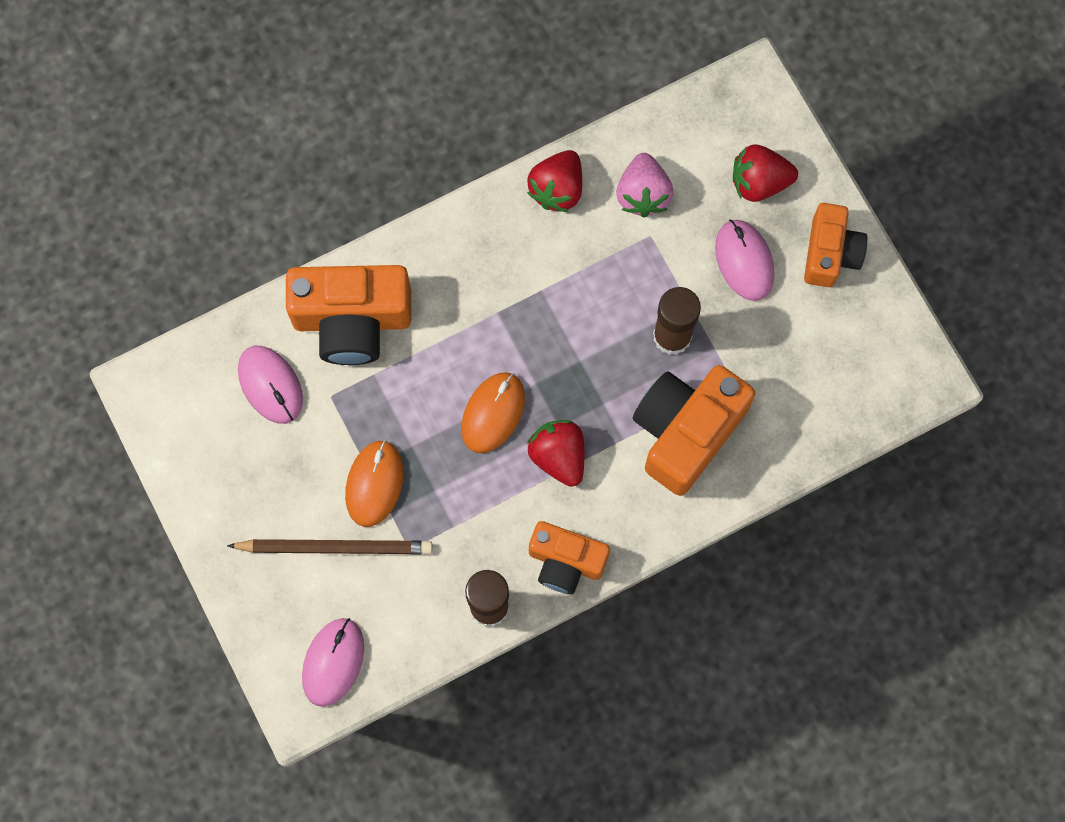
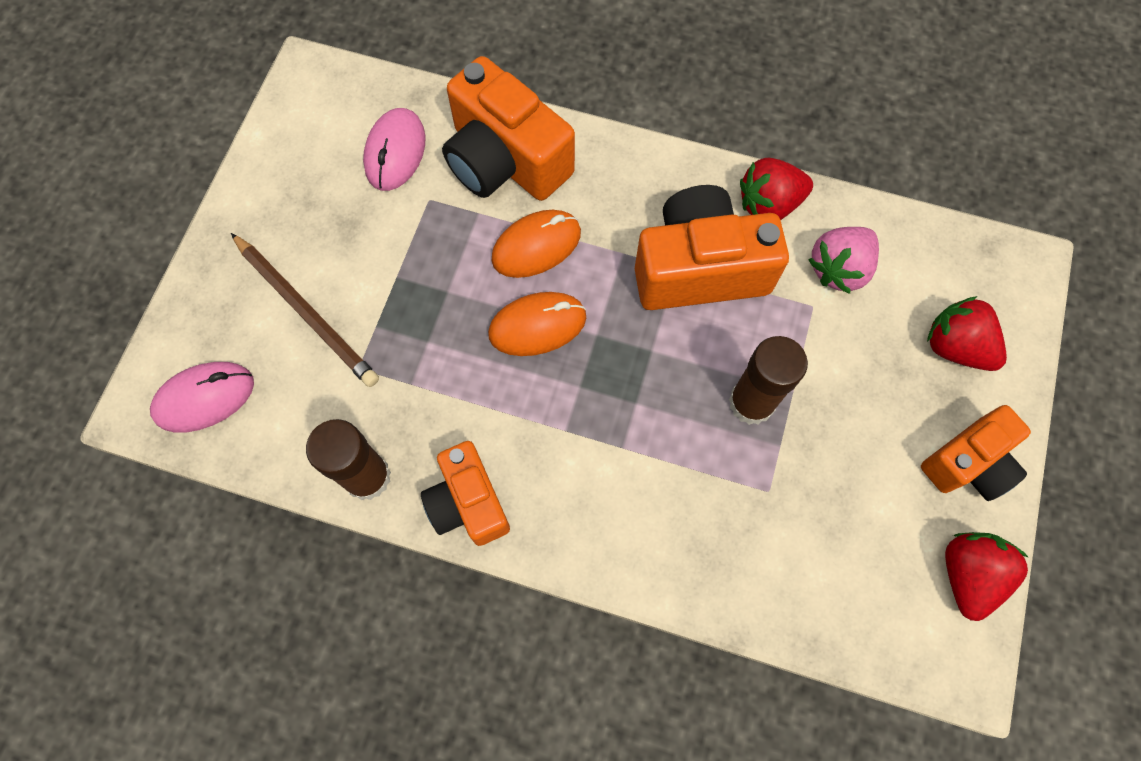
camera: 45 degrees right, 5 degrees down
(374, 484) = (388, 293): orange mouse -> orange mouse (536, 246)
(558, 456) = (554, 410): red strawberry -> red strawberry (967, 575)
(686, 432) = (684, 494): orange camera -> orange camera (699, 269)
(744, 261) = (878, 399): pink mouse -> none

